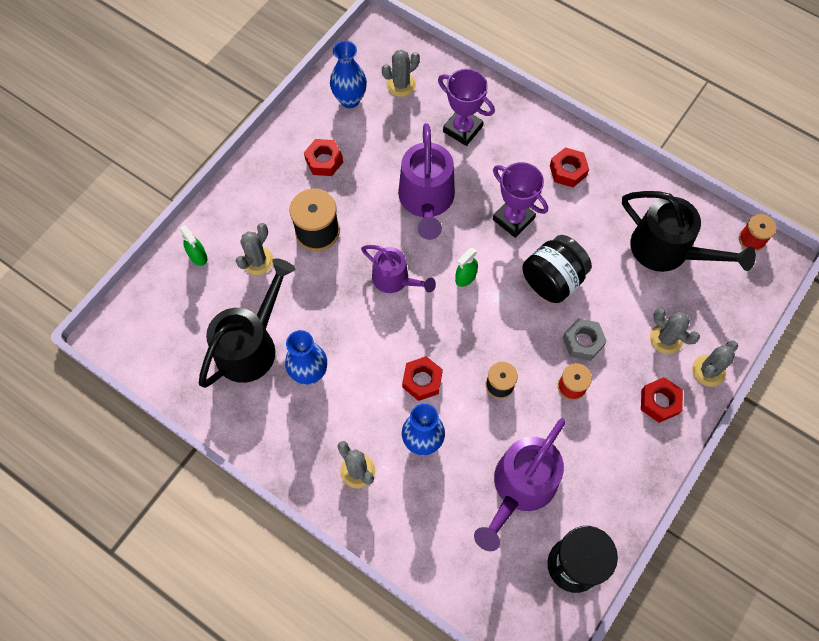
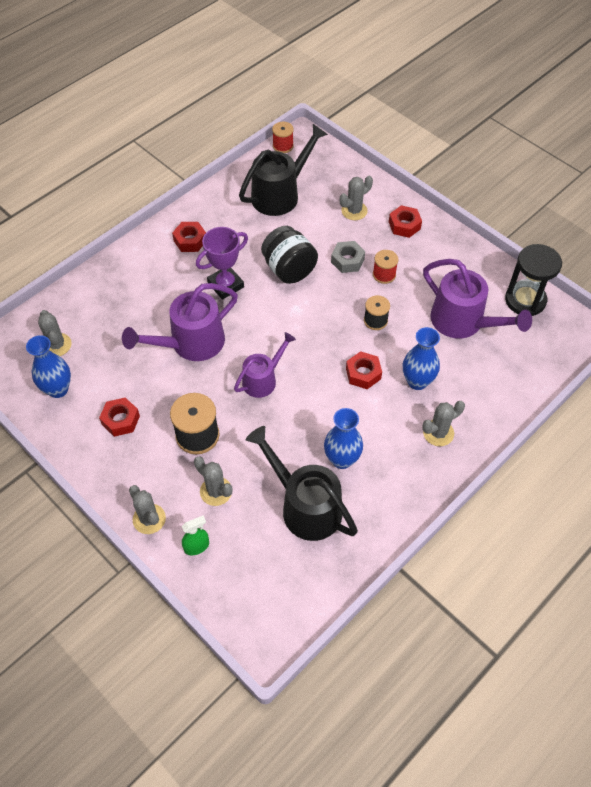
camera: 80 degrees left, 10 degrees down
(426, 201) = (190, 344): purple watering can -> purple watering can turned 135 degrees clockwise
(462, 129) = (123, 305): purple trophy -> none
(465, 277) = (273, 327): green spray bottle -> none
(708, 370) = (384, 193): grey cactus -> grey cactus (149, 519)

